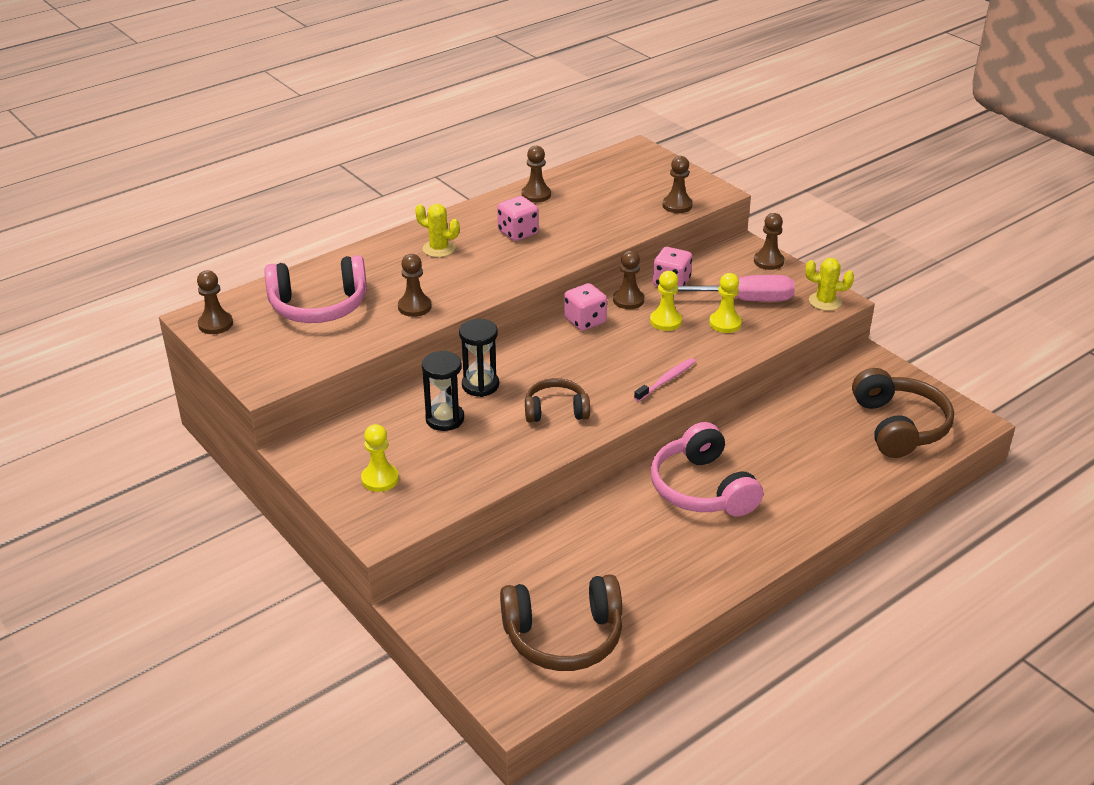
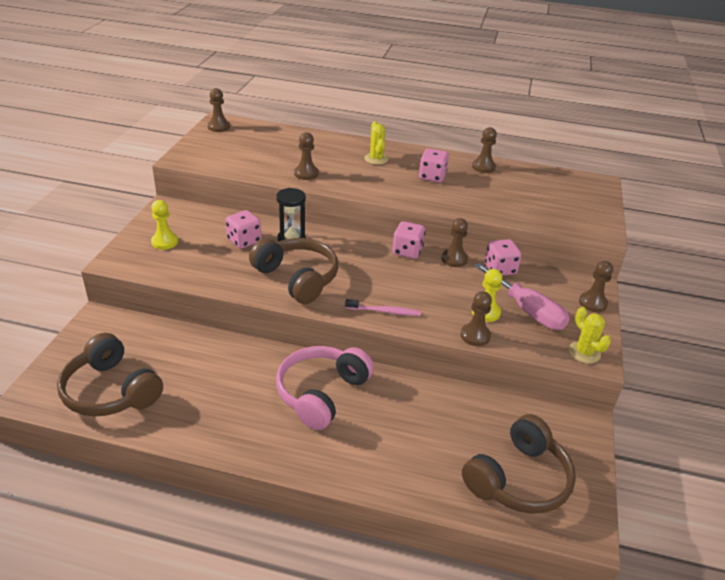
camera: 50 degrees right, 0 degrees up
(319, 306) = (270, 147): pink headphones -> none
(445, 419) = (244, 241): black hourglass -> pink dice
(556, 410) = (297, 278): brown headphones -> brown headphones, size x1.63
(665, 321) = (452, 284): yellow pawn -> none
(677, 205) = (559, 222): brown pawn -> brown pawn (475, 336)

